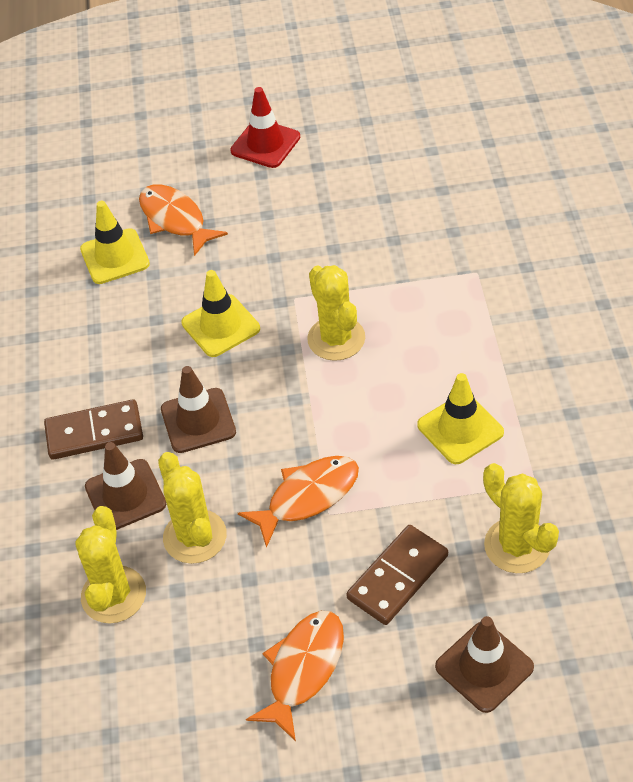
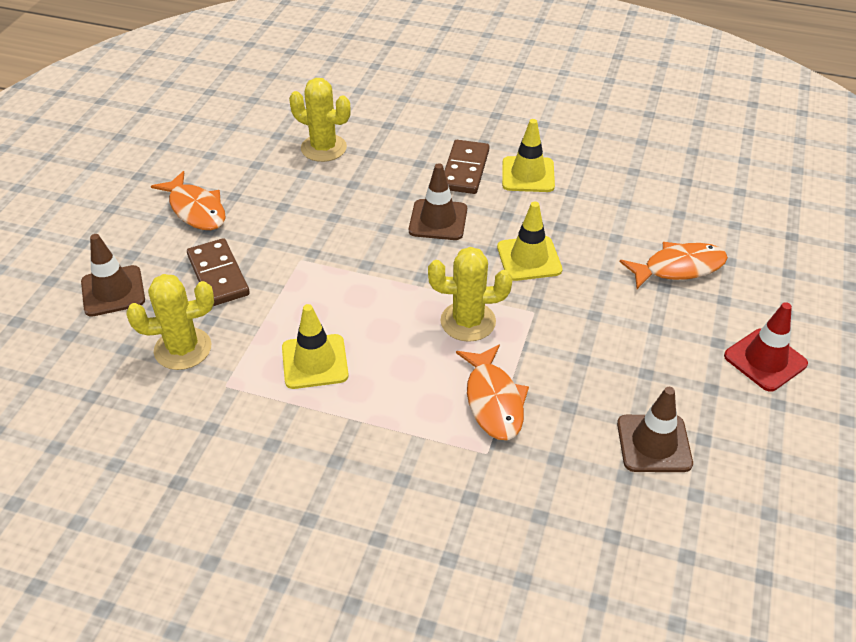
camera: 110 degrees right, 5 degrees down
(115, 257) = (649, 221): yellow traffic cone -> yellow traffic cone (528, 175)
(125, 495) = (398, 170): brown traffic cone -> brown traffic cone (654, 443)
(195, 536) = (337, 192): yellow cactus -> none
(308, 497) = (323, 253): orange fish -> orange fish (493, 401)

